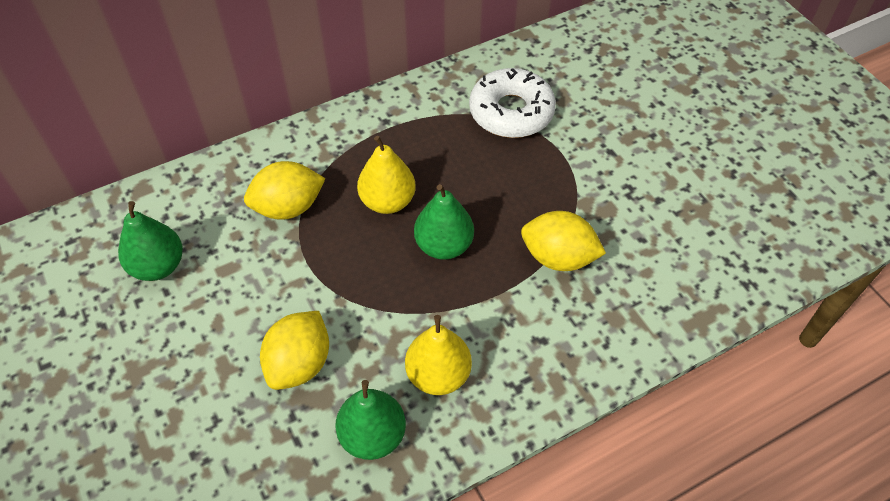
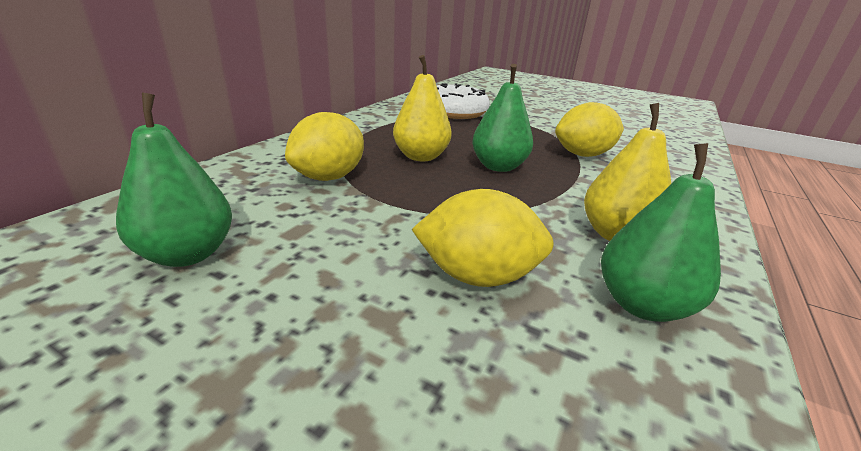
camera: 35 degrees left, 25 degrees down
(299, 364) = (477, 276): yellow lemon -> yellow lemon turned 75 degrees counterclockwise

